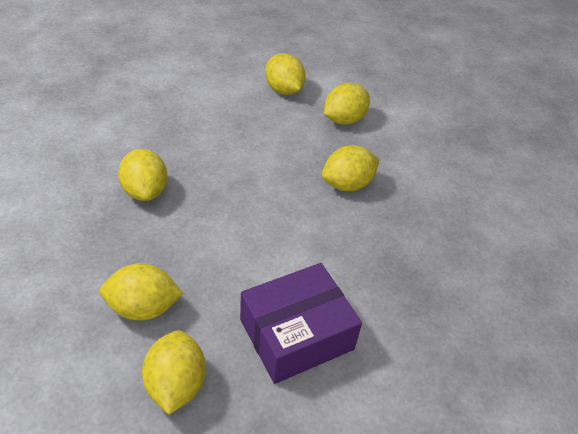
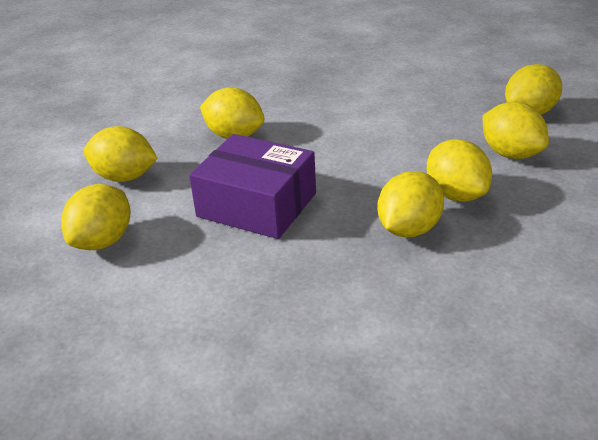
camera: 120 degrees left, 10 degrees down
(144, 236) = (456, 194): none -> yellow lemon
(296, 334) = (421, 94): purple box -> purple box (257, 205)

